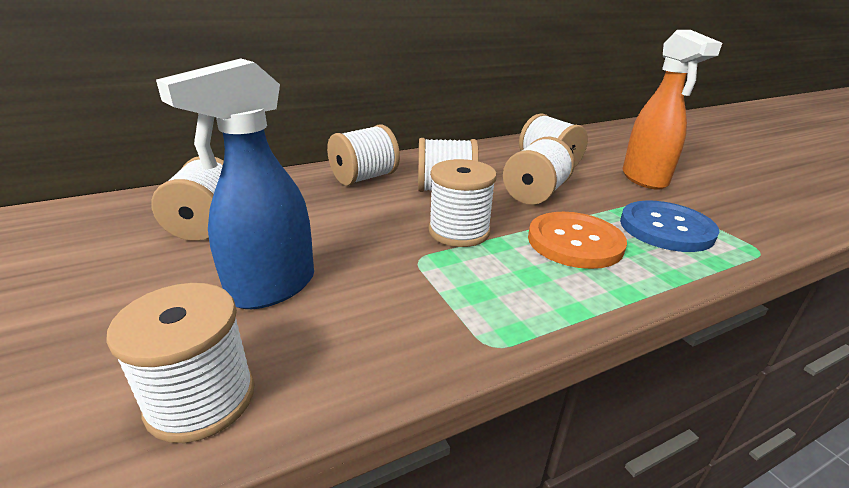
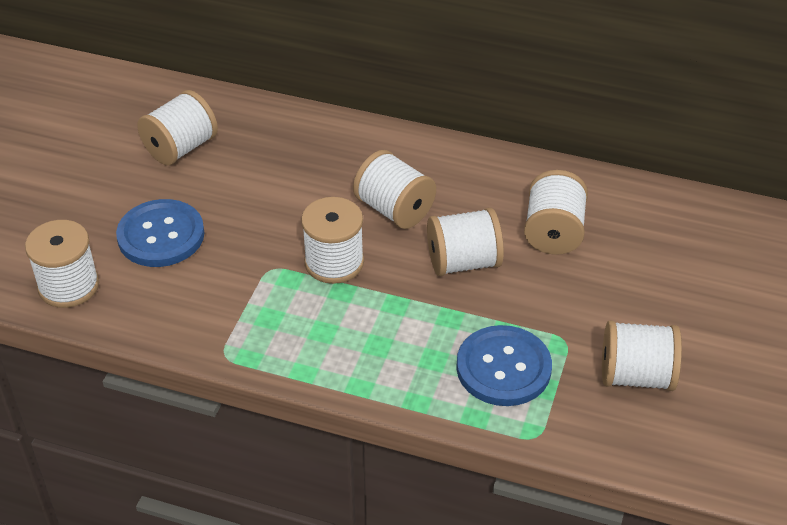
camera: 45 degrees right, 15 degrees up
(271, 289) = (161, 235): blue spray bottle -> blue button
(364, 178) = (349, 154): white spool -> white spool (636, 376)
(575, 242) = (402, 328): orange button -> none
(645, 179) = (612, 312): orange spray bottle -> none

